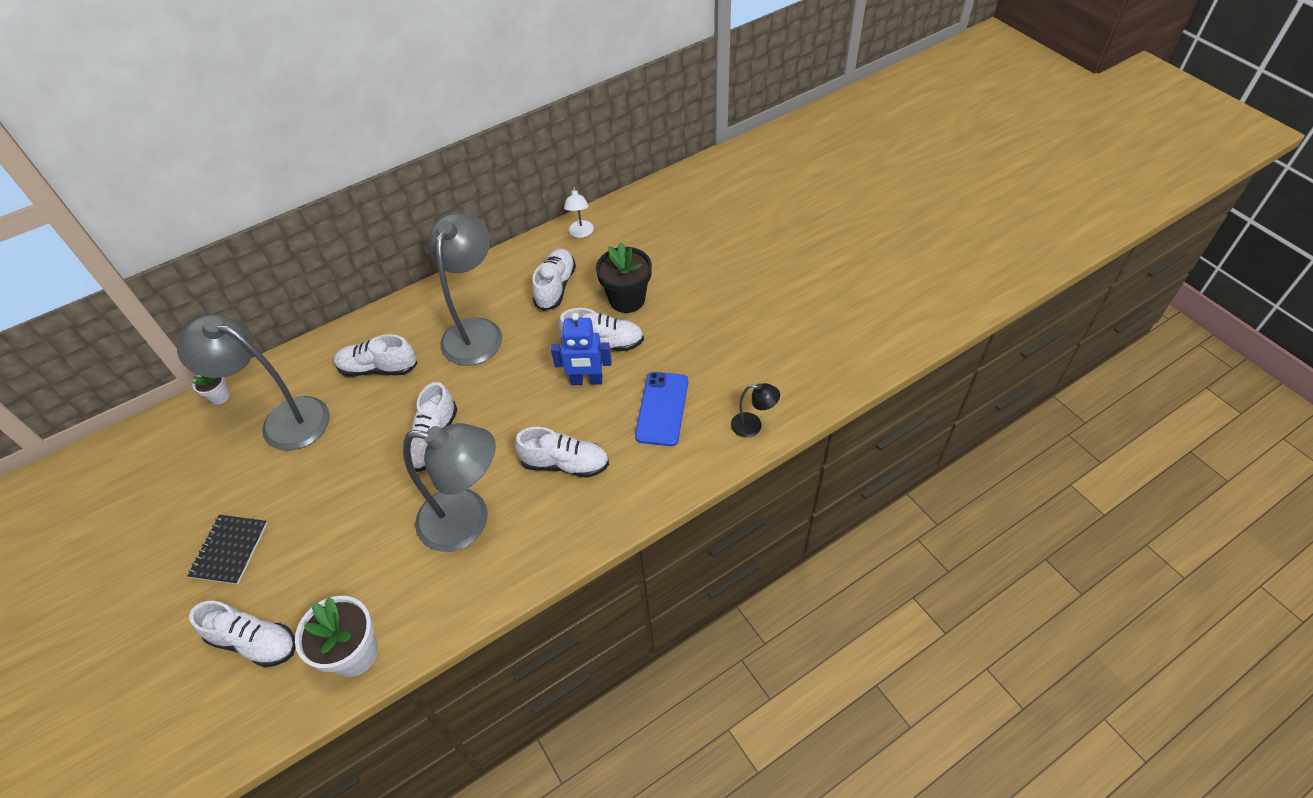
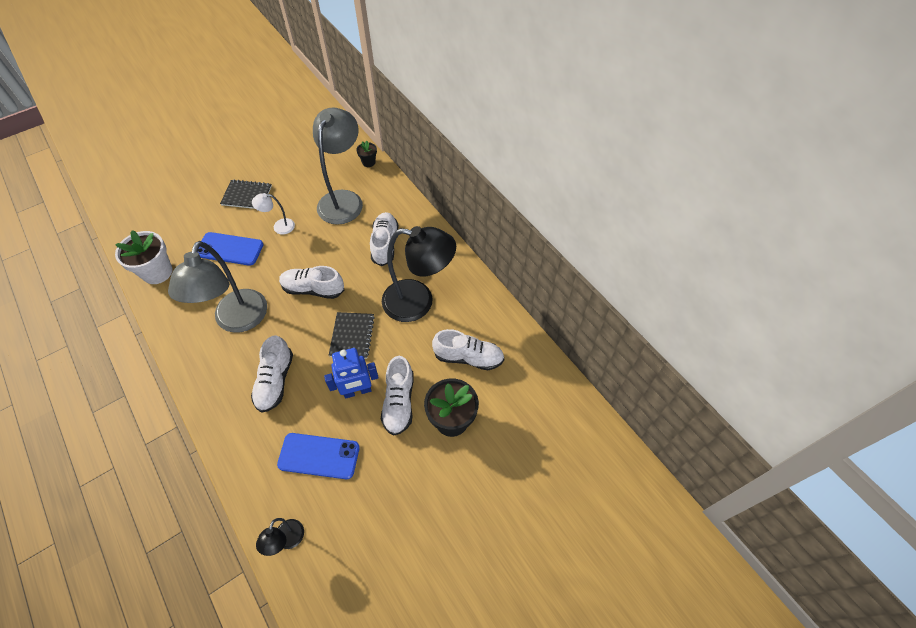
camera: 85 degrees right, 5 degrees up
(220, 396) = (368, 162): white flower pot -> black flower pot
(254, 642) = (180, 222): white shoe -> none
(335, 555) = (230, 249): none -> blue phone
(476, 331) = (418, 302): grey lamp -> black lamp
(512, 391) = (352, 336): none -> black notebook
(581, 233) = (540, 373): white lamp -> white lamp (279, 226)
(586, 381) = (357, 391): blue robot -> blue robot turned 105 degrees counterclockwise

